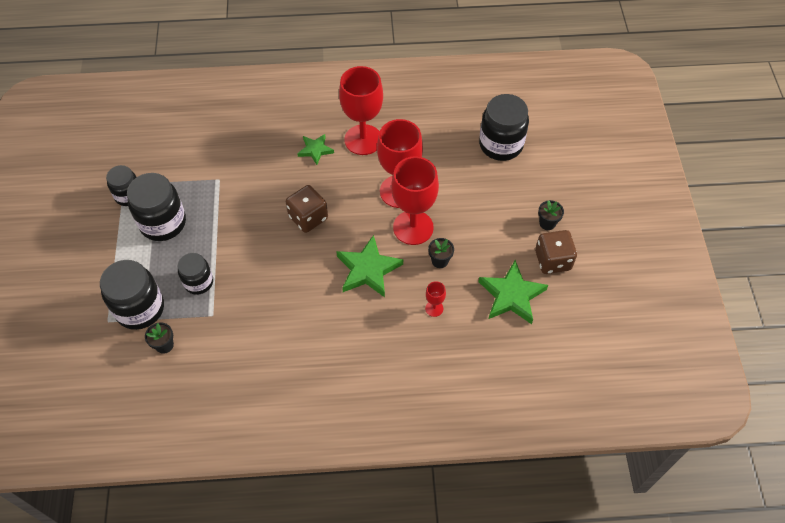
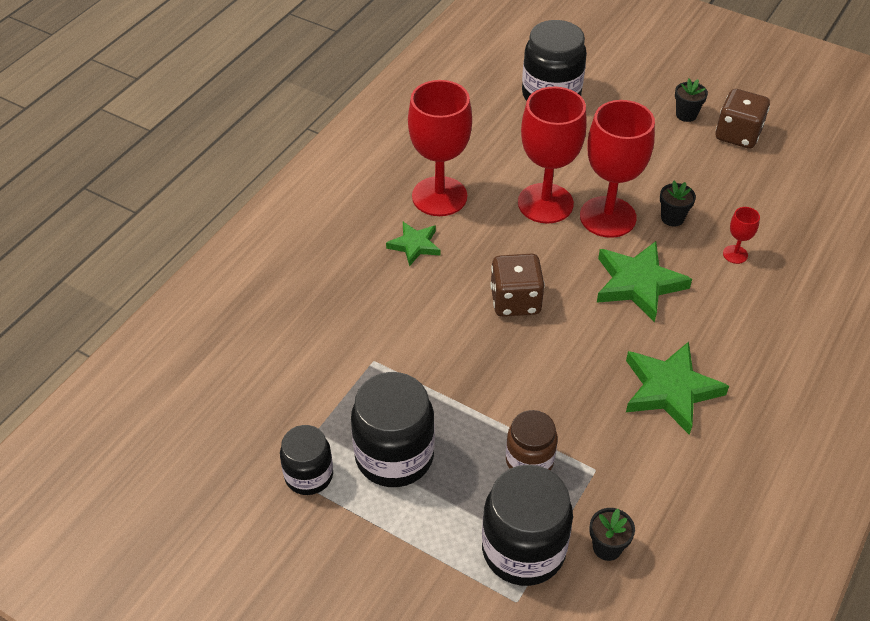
camera: 55 degrees left, 10 degrees down
(198, 282) = (529, 460): black jar -> brown jar
(511, 295) = (761, 186): green star -> green star (670, 390)

